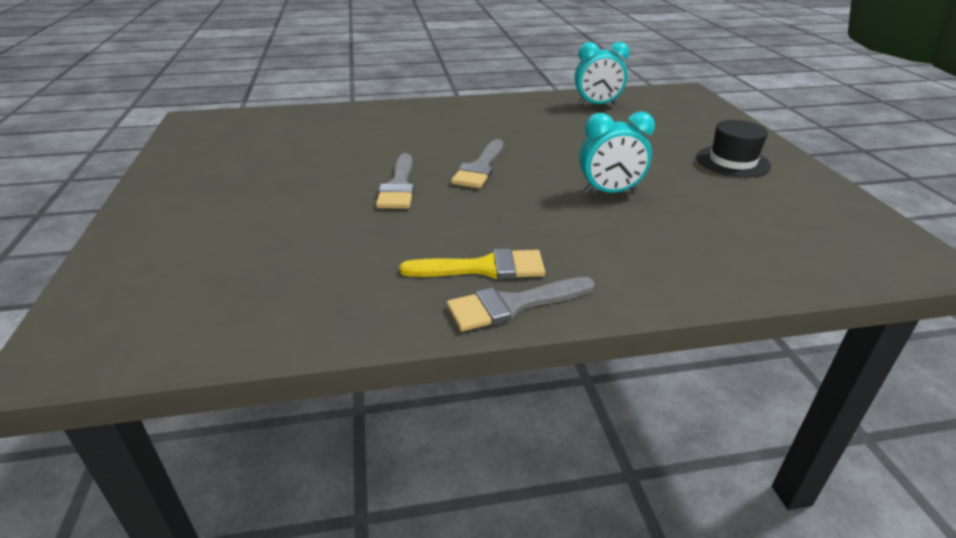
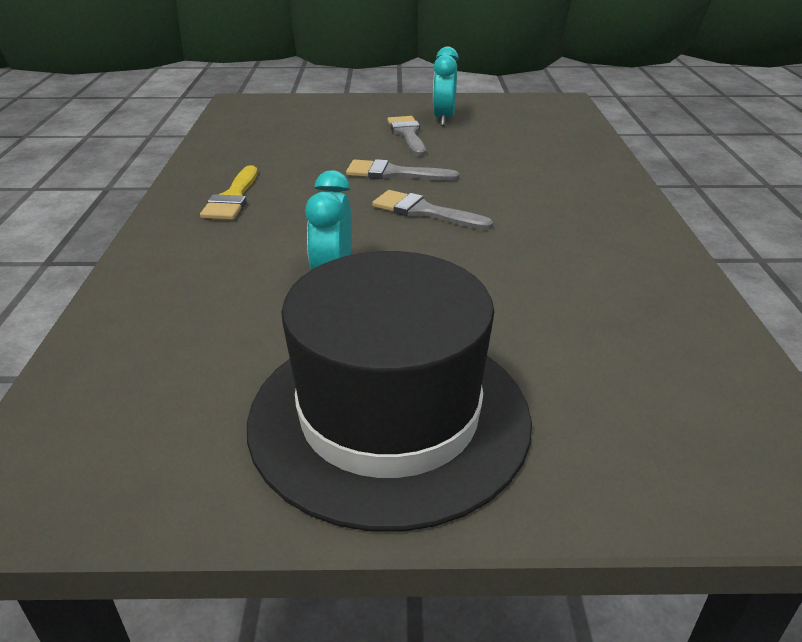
camera: 100 degrees right, 0 degrees up
(512, 305) = (177, 204): grey brush -> grey brush (407, 134)
(597, 105) = (668, 331): turquoise clock -> turquoise clock (444, 119)
(732, 161) = (389, 417): black hat -> black hat, size x2.18

